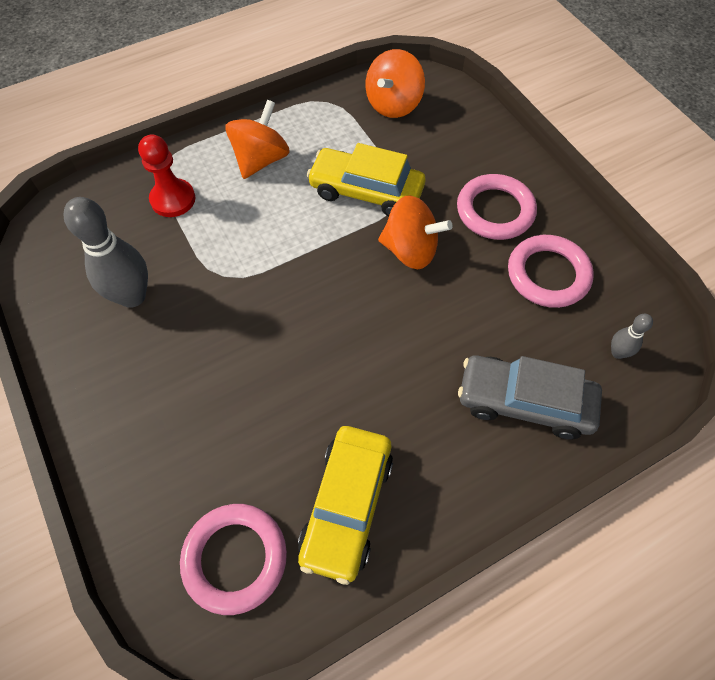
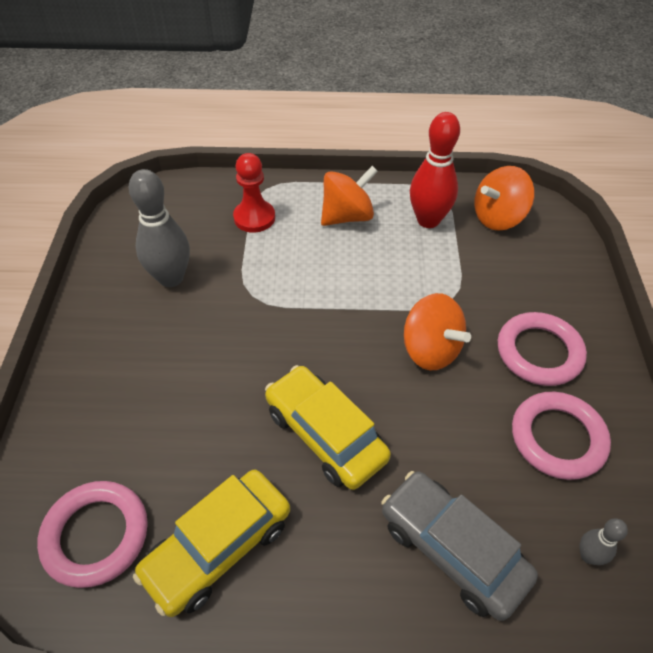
camera: 30 degrees right, 10 degrees down
(336, 132) = (428, 220): none -> red bowling pin
(366, 191) = (422, 281): yellow car -> yellow car (325, 435)

